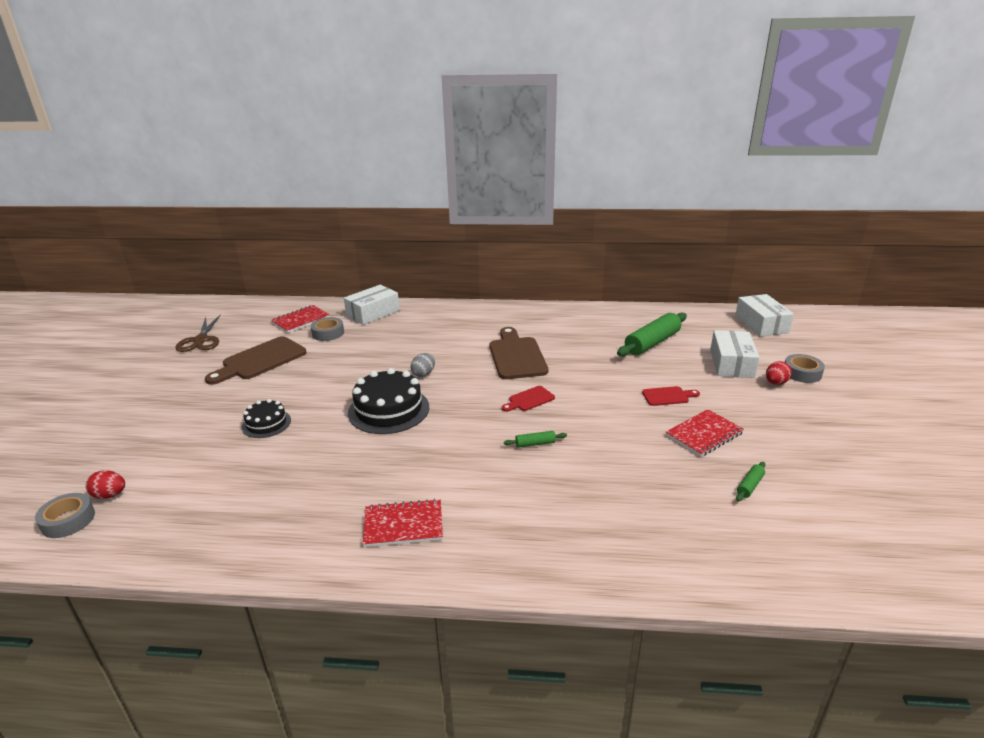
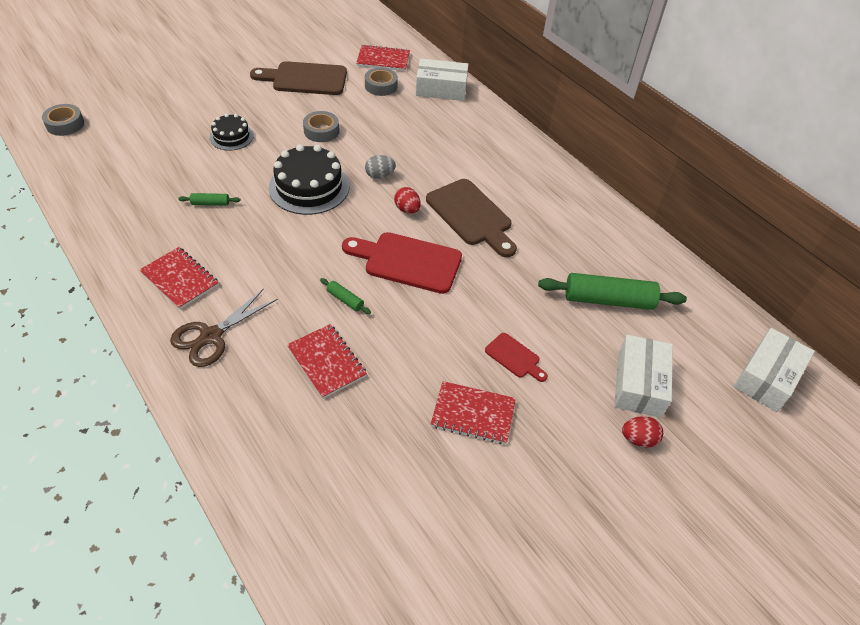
camera: 45 degrees right, 20 degrees up
(110, 495) = (99, 123): red egg -> red egg (407, 209)
(201, 340) = (299, 33): brown scissors -> brown scissors (211, 336)
(517, 356) = (471, 215): brown cutting board -> brown cutting board turned 105 degrees clockwise
(529, 399) = (407, 261): red cutting board -> red cutting board, size x1.97
(591, 480) = (326, 362): none -> red notebook
(731, 363) = (639, 384): white box -> white box turned 45 degrees counterclockwise
(749, 486) = (418, 483): green rolling pin -> green rolling pin (210, 203)
(802, 373) = (689, 456): grey tape -> grey tape (321, 131)

